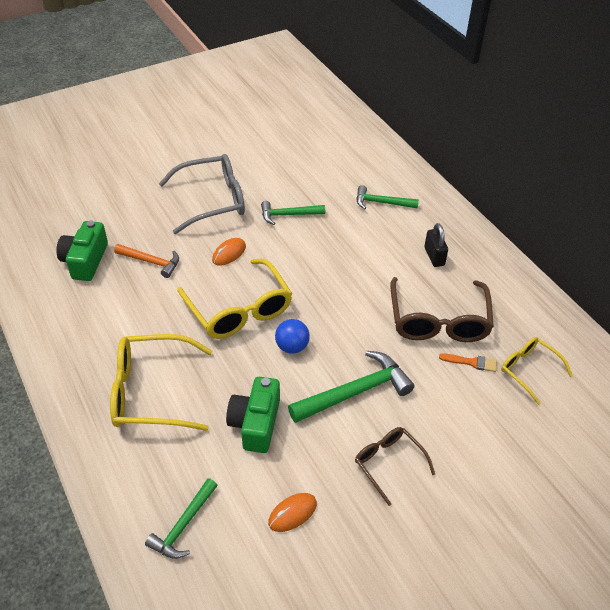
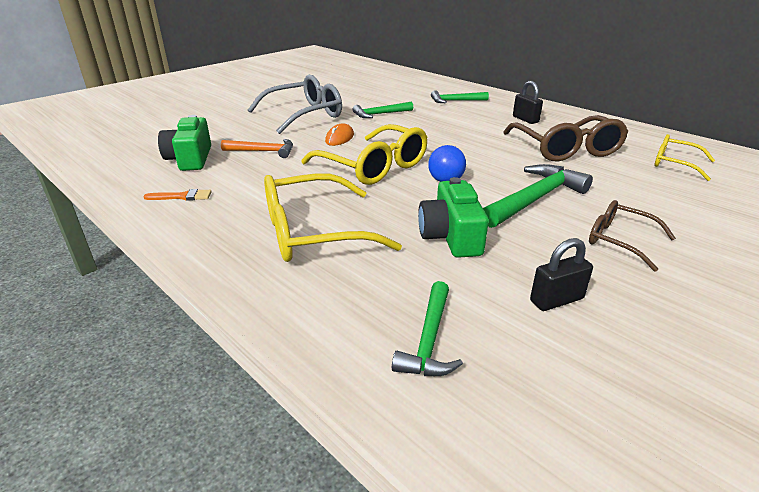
camera: 15 degrees left, 15 degrees down
(292, 513) = (556, 300): orange mouse -> black padlock
(471, 362) = (621, 166): orange brush -> orange brush (182, 196)

